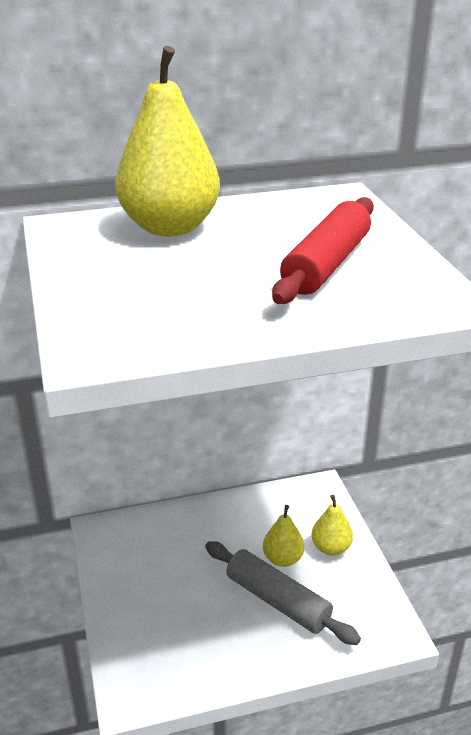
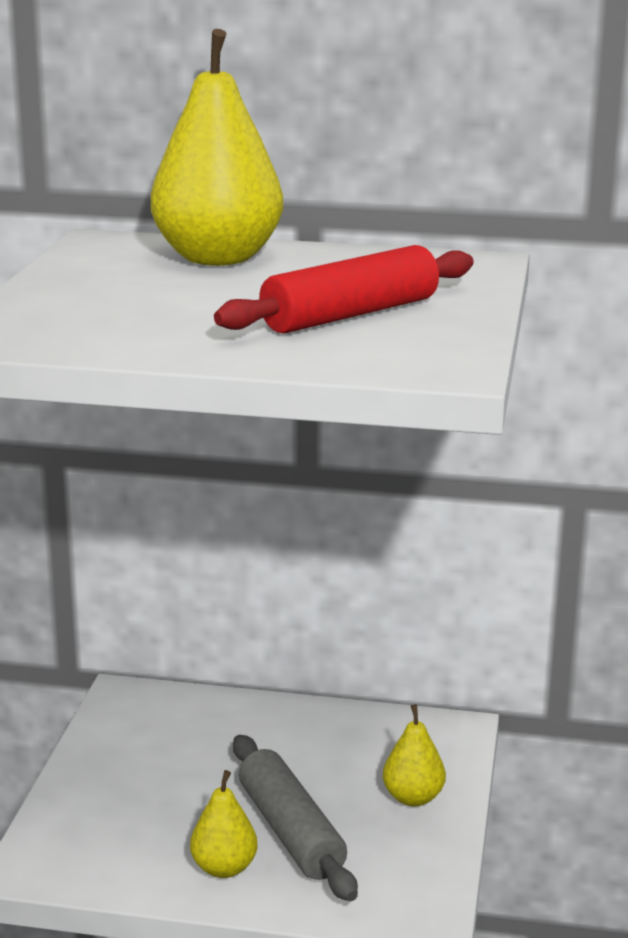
camera: 25 degrees right, 10 degrees down
(282, 559) = (335, 790): yellow pear -> yellow pear (224, 868)

